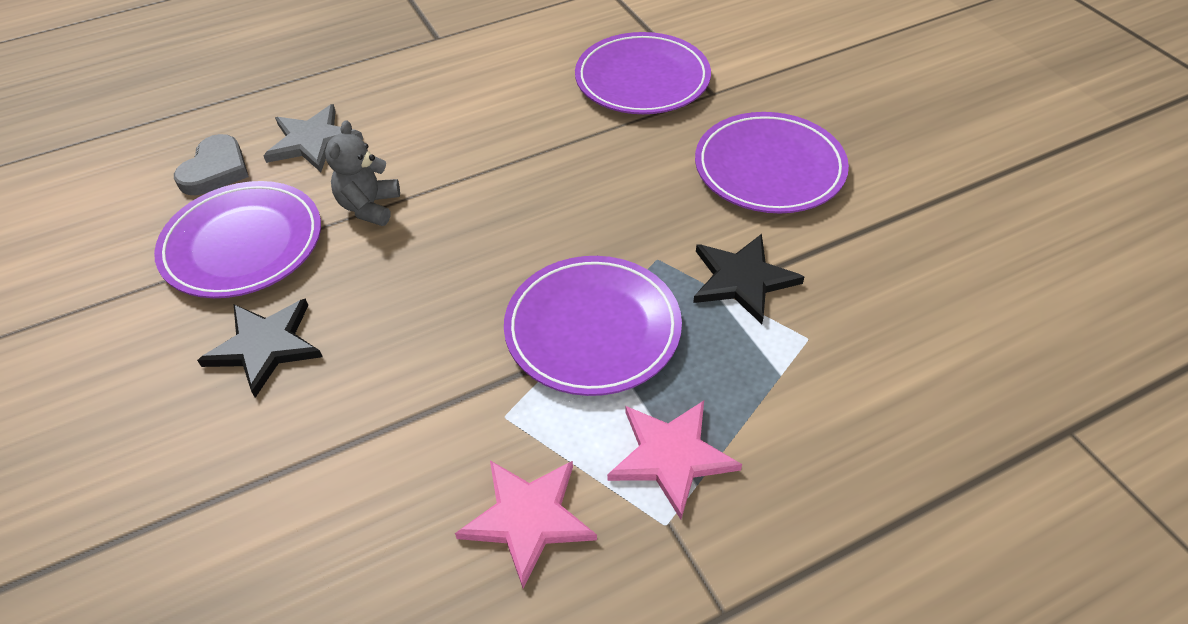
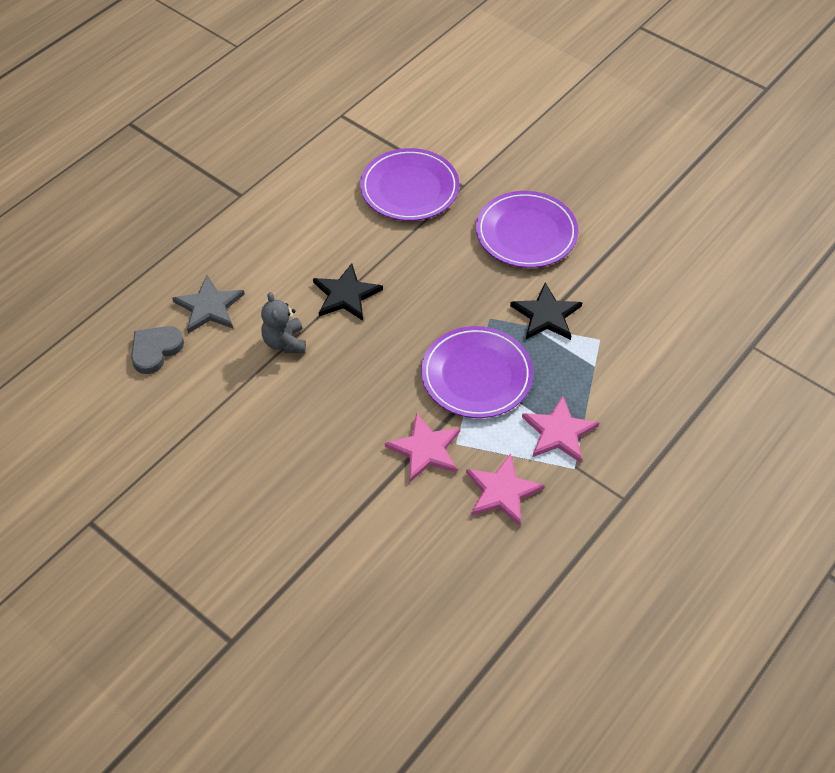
camera: 25 degrees left, 5 degrees up
(215, 170) = (155, 350): grey heart -> grey heart turned 135 degrees counterclockwise
(243, 244) = (219, 396): purple plate -> none
(265, 346) = (285, 454): black star -> black star (346, 295)
(454, 409) = (425, 449): none -> pink star

